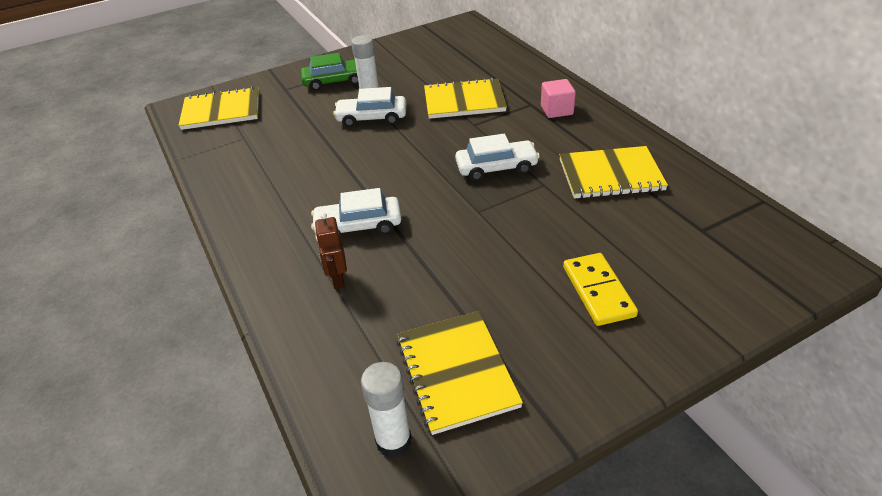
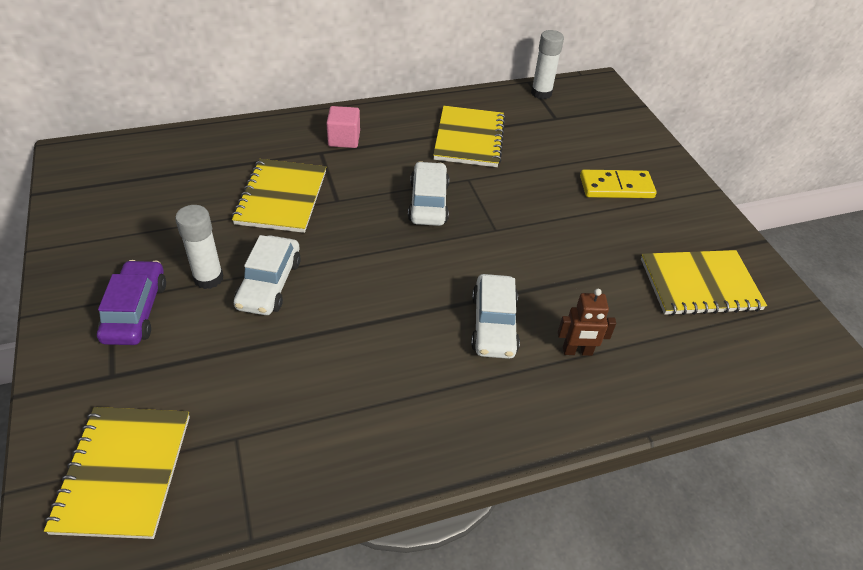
camera: 85 degrees left, 5 degrees up
(335, 81) = (136, 311): green car -> purple car
(393, 441) = (769, 334): white glue stick -> white glue stick (541, 93)

